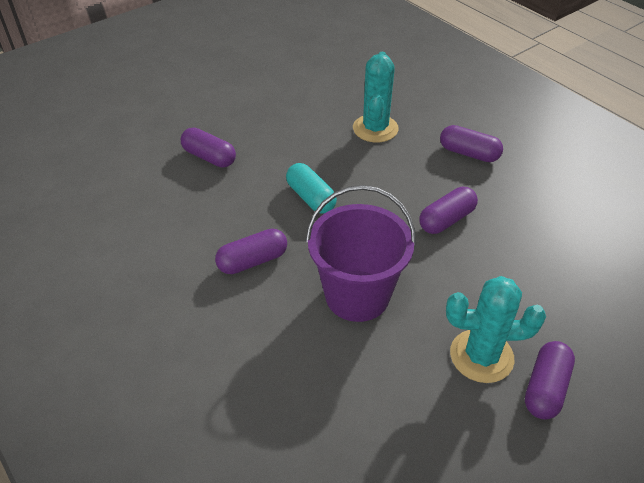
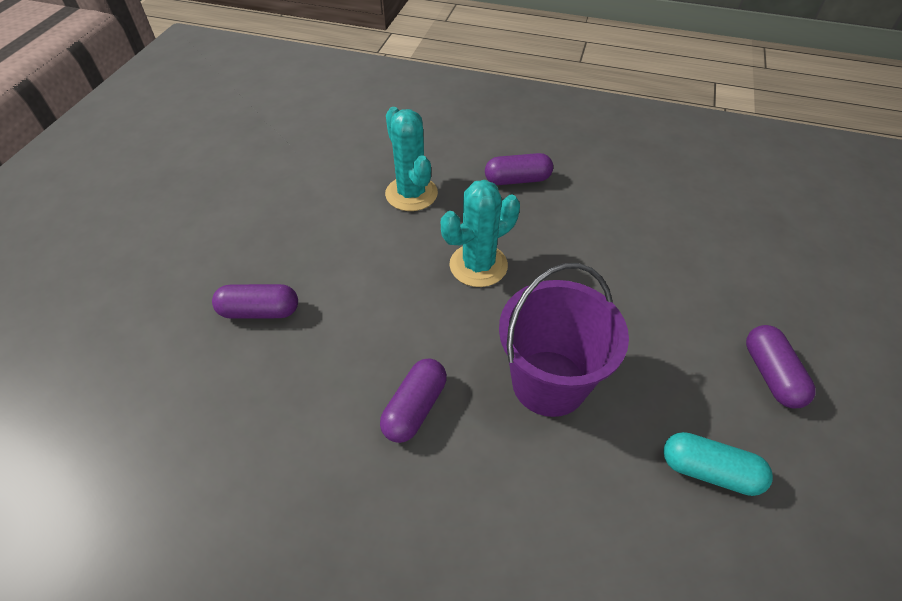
camera: 35 degrees left, 5 degrees up
(311, 198) = (413, 301): turquoise capsule -> turquoise capsule (709, 471)
(446, 220) = (556, 257): purple capsule -> none
(481, 356) = (701, 376): turquoise cactus -> turquoise cactus (478, 265)

